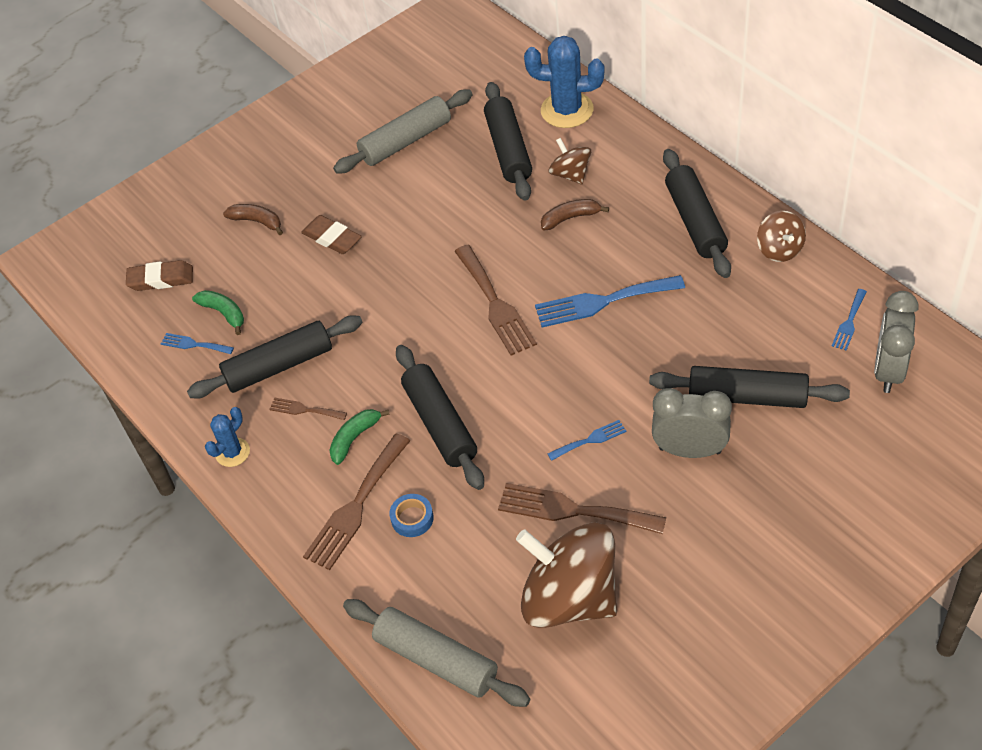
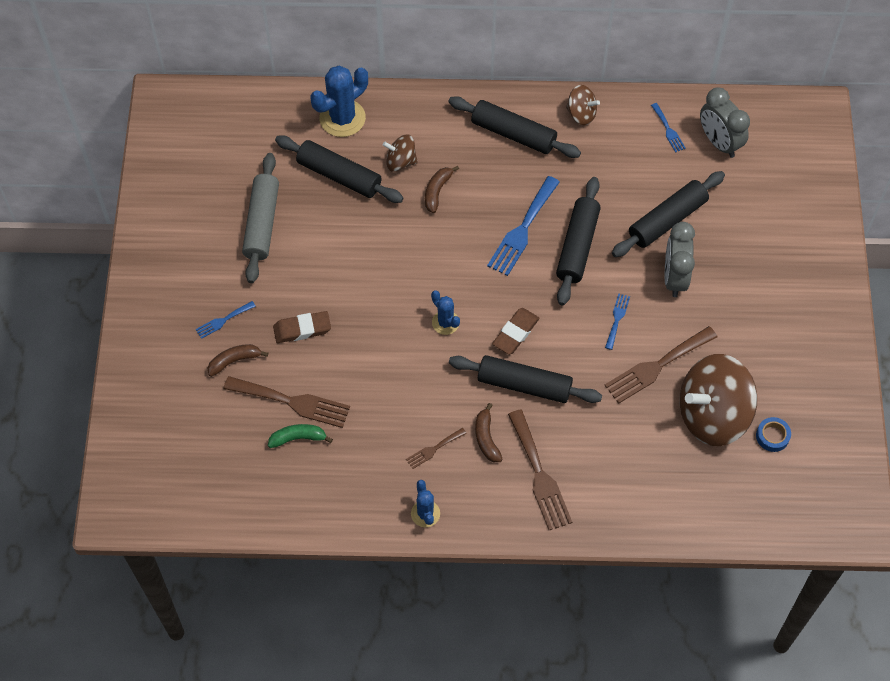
camera: 55 degrees left, 10 degrees up
(161, 279) = (222, 454): brown eraser -> brown eraser (515, 333)
(194, 344) = (307, 474): blue fork -> blue fork (223, 320)
(279, 366) = (381, 438): black rolling pin -> black rolling pin (577, 246)
(354, 438) = (486, 438): green banana -> brown banana
(412, 518) = (579, 452): blue tape -> blue tape (772, 436)
(436, 659) = (688, 512): grey rolling pin -> none
(443, 322) = (445, 322): none -> blue cactus
(495, 304) = (462, 284): brown fork -> brown fork (292, 402)
(690, 450) = (674, 278): grey clock -> grey clock turned 45 degrees counterclockwise

